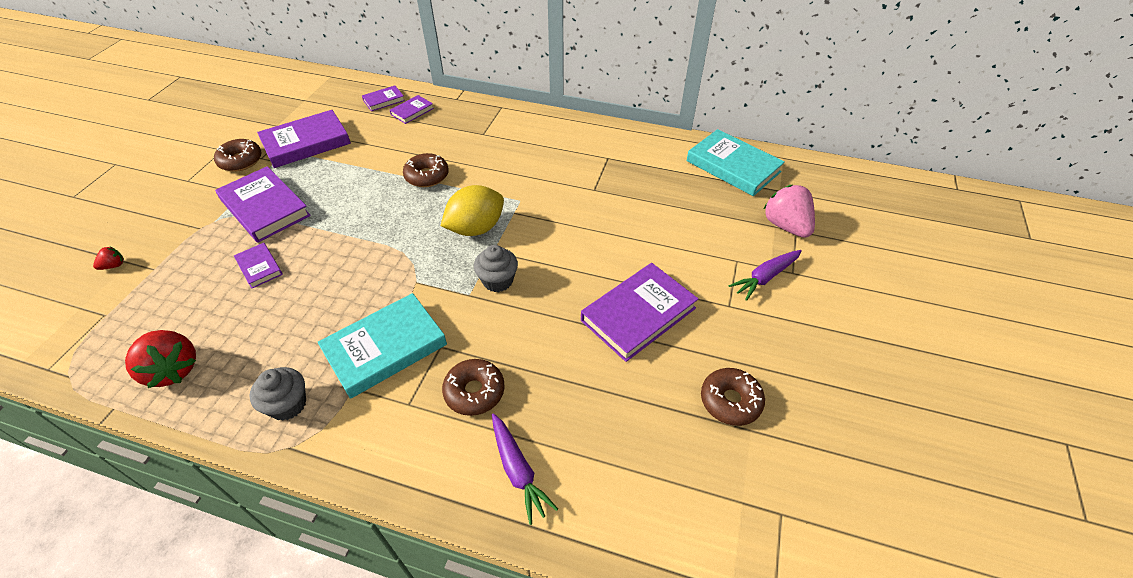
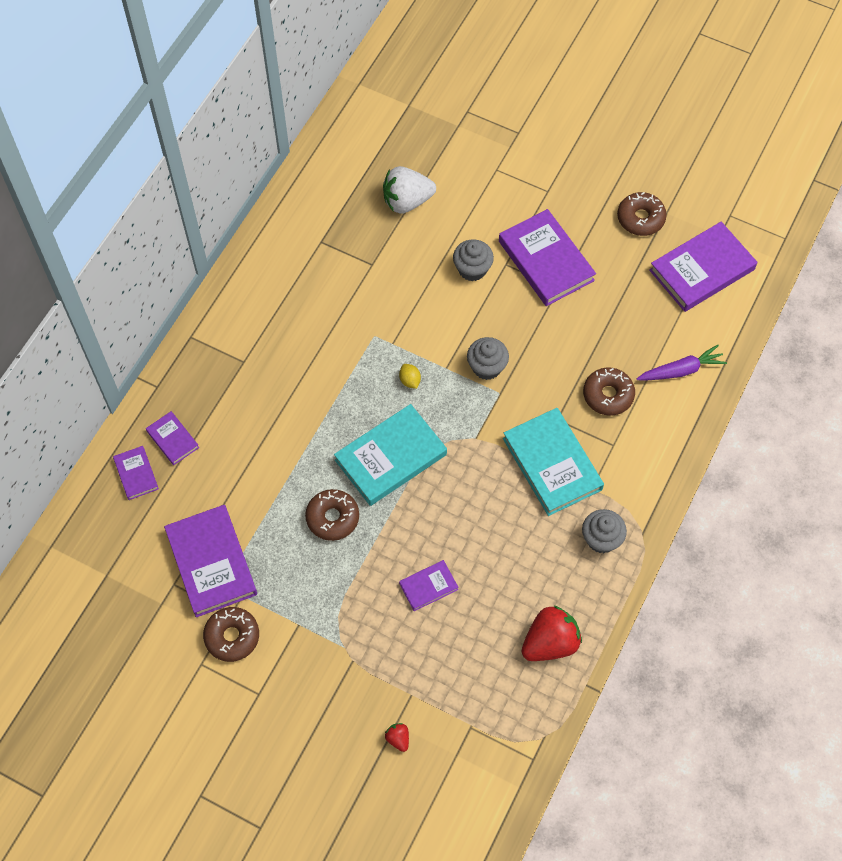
camera: 80 degrees left, 15 degrees up
(265, 208) = (331, 594): purple book -> purple book (701, 270)
(427, 176) = (312, 425): brown donut -> brown donut (332, 518)
(476, 228) = (410, 381): yellow lemon -> yellow lemon, size x0.41
(609, 256) = (472, 269): none -> grey cupcake
(670, 202) = (407, 201): none -> white strawberry
(733, 166) = (362, 131): turquoise book -> turquoise book (390, 457)
(765, 278) = (520, 155): purple carrot -> none
(786, 226) = (459, 117): pink strawberry -> none

